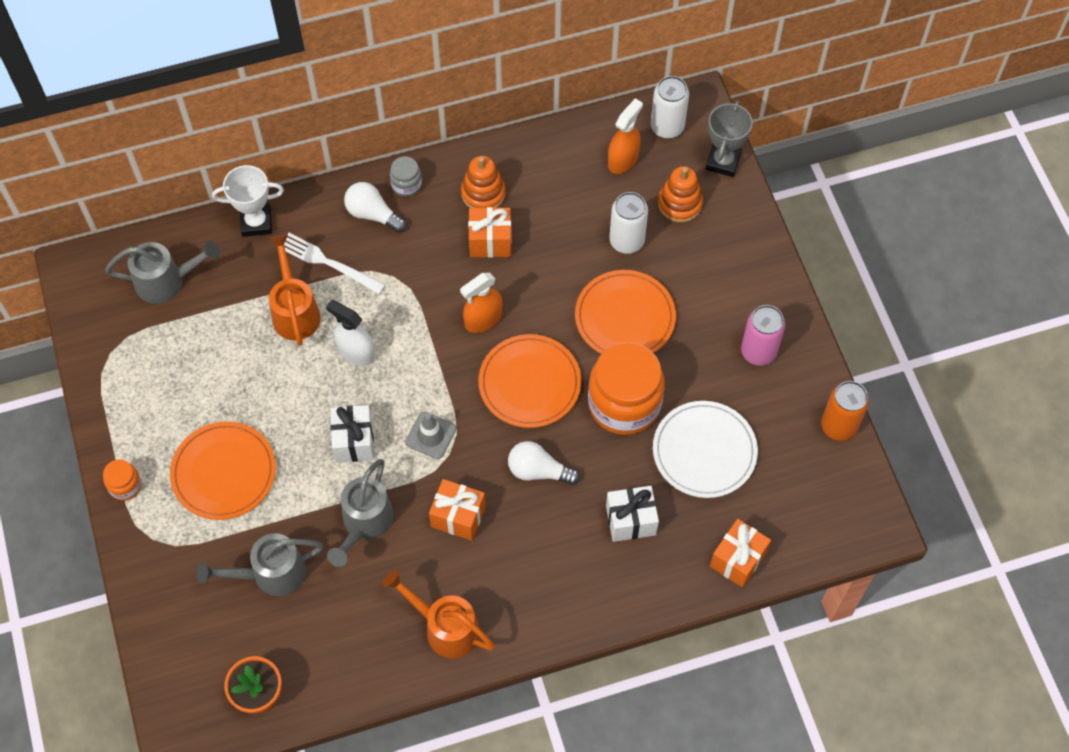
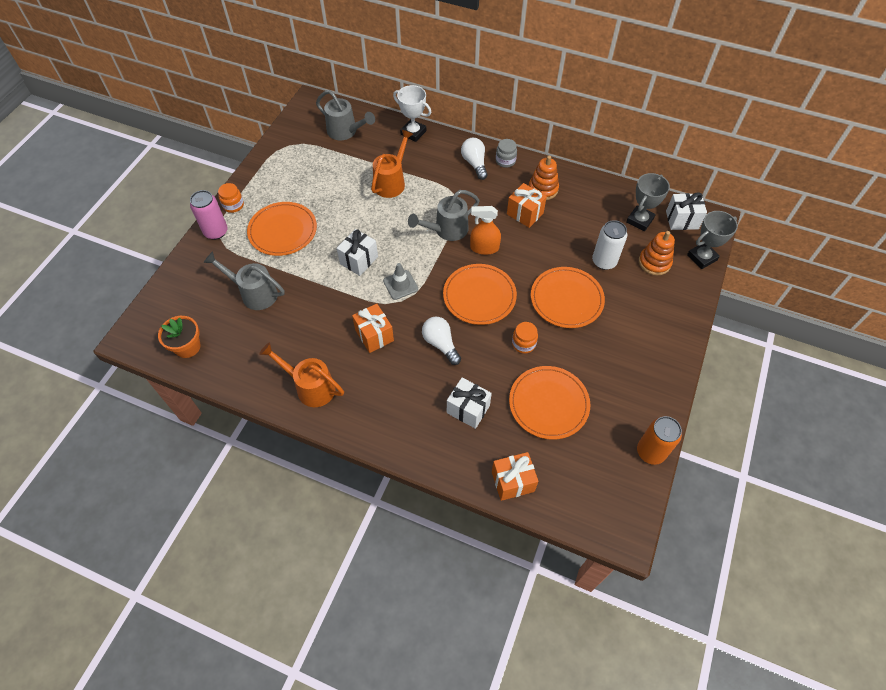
camera: 40 degrees right, 5 degrees down
(328, 263) = (430, 171): white fork -> none
(356, 352) = (402, 220): white spray bottle -> none
(364, 523) = (323, 303): grey watering can -> grey watering can (446, 230)
(445, 627) = (310, 387): orange watering can -> orange watering can turned 45 degrees counterclockwise
(623, 160) = (639, 220): orange spray bottle -> grey trophy
(624, 404) = (523, 344): orange jar -> orange jar, size x0.45
(667, 127) = (682, 220): white can -> white gift
(704, 451) = (548, 403): white plate -> orange plate
(758, 351) = (634, 372): pink can -> pink can (216, 232)

